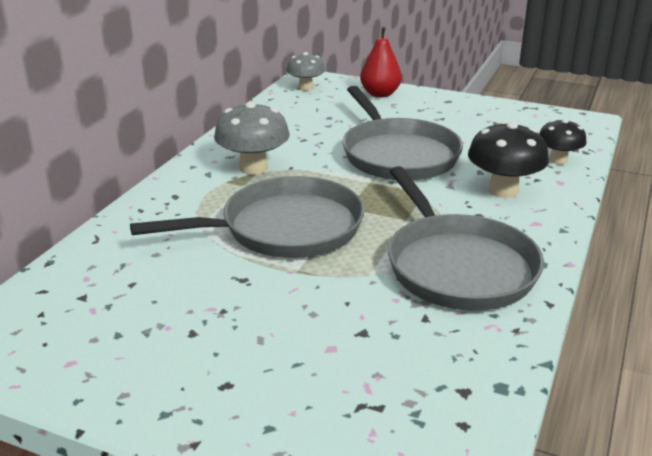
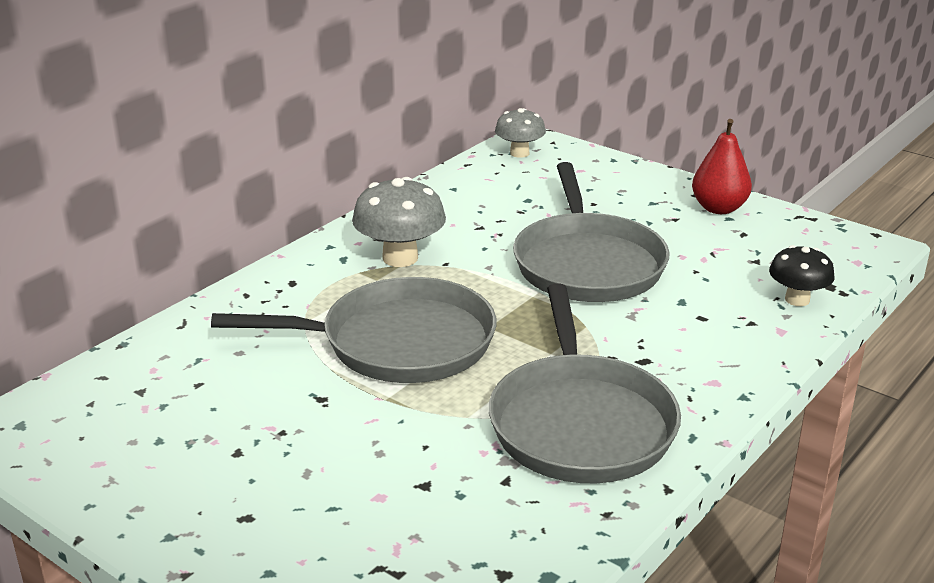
camera: 15 degrees right, 0 degrees up
(380, 94) = (611, 174): red pear -> red pear (718, 208)
(503, 190) = (697, 332): black mushroom -> none

